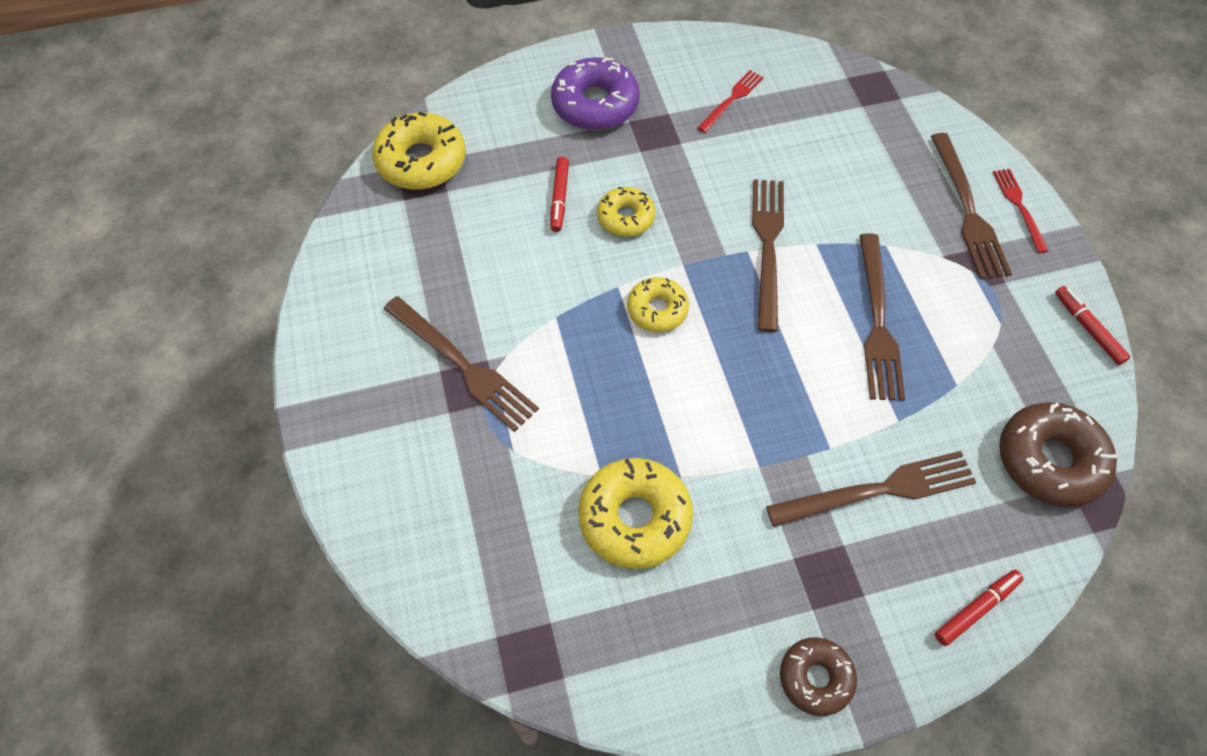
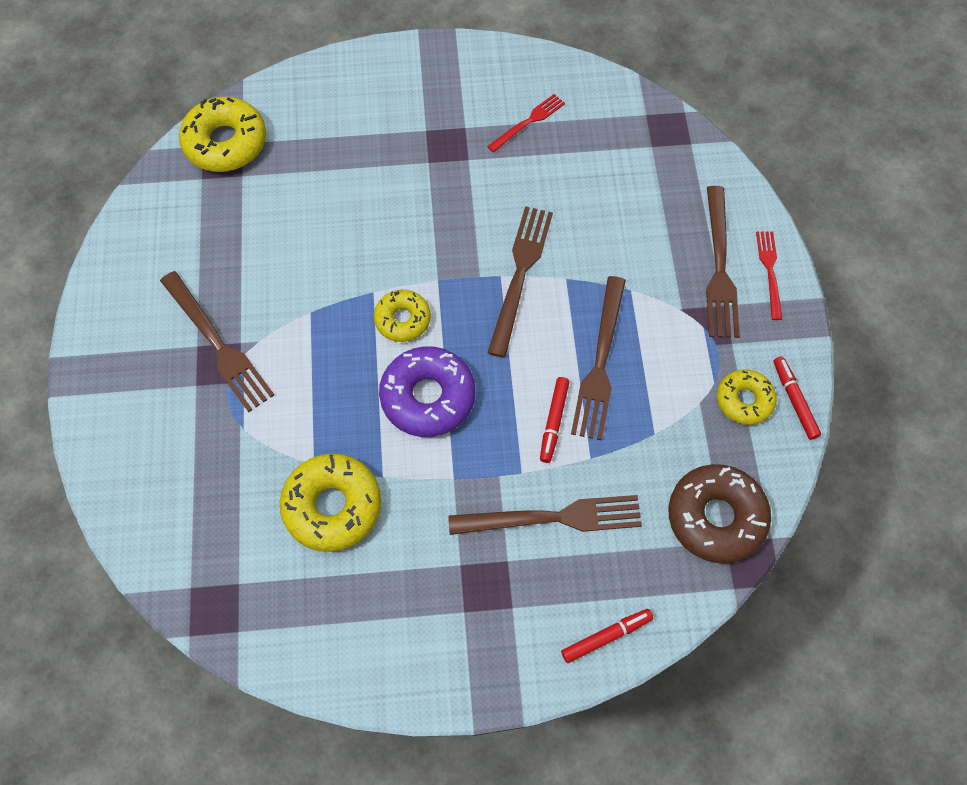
camera: 10 degrees right, 5 degrees up
(559, 198) = (342, 198): red marker -> red marker (554, 422)
(595, 104) = (398, 109): purple donut -> purple donut (428, 397)
(625, 217) = (397, 226): yellow donut -> yellow donut (744, 400)
(815, 678) = (449, 670): brown donut -> none

